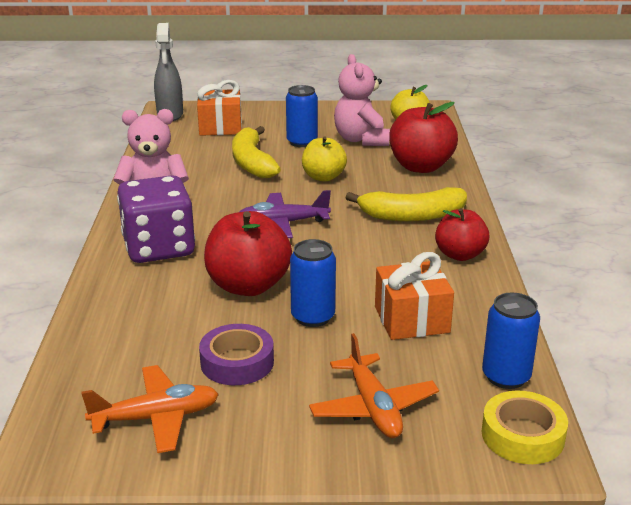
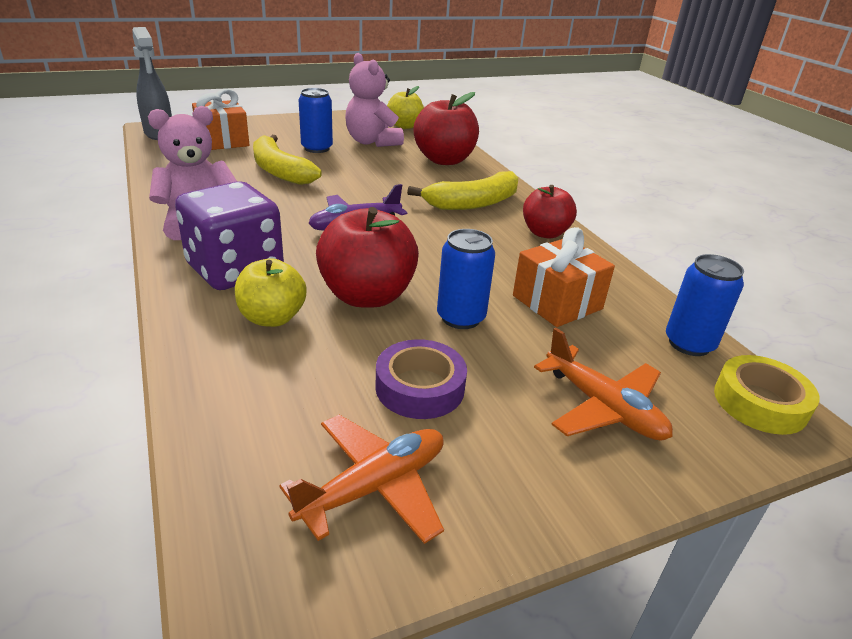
camera: 25 degrees left, 5 degrees up
(323, 177) = (362, 177): yellow apple -> yellow apple (272, 318)

